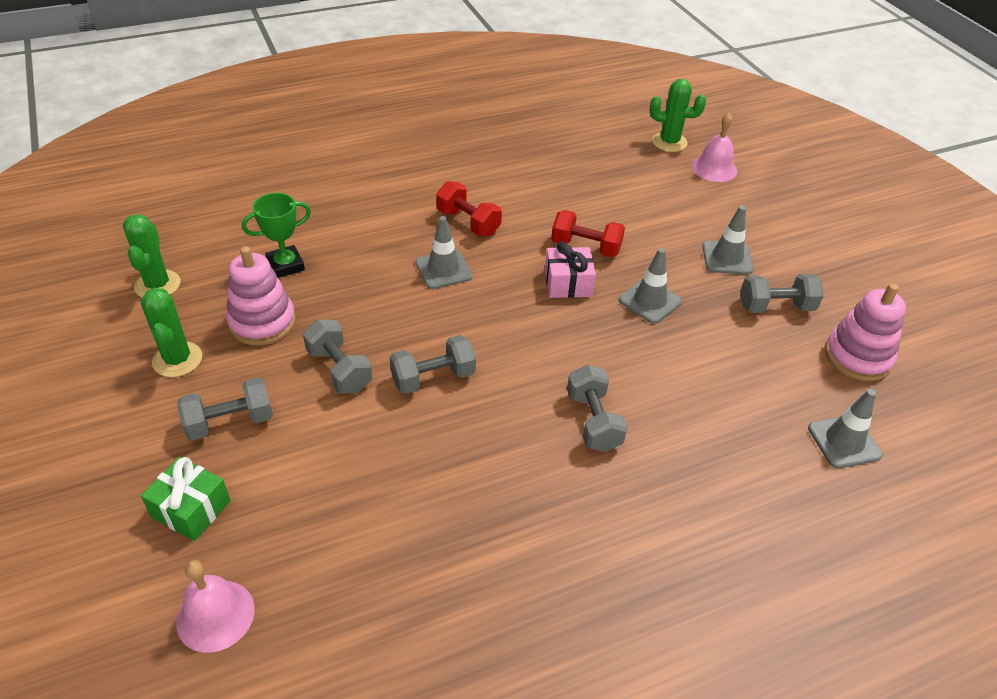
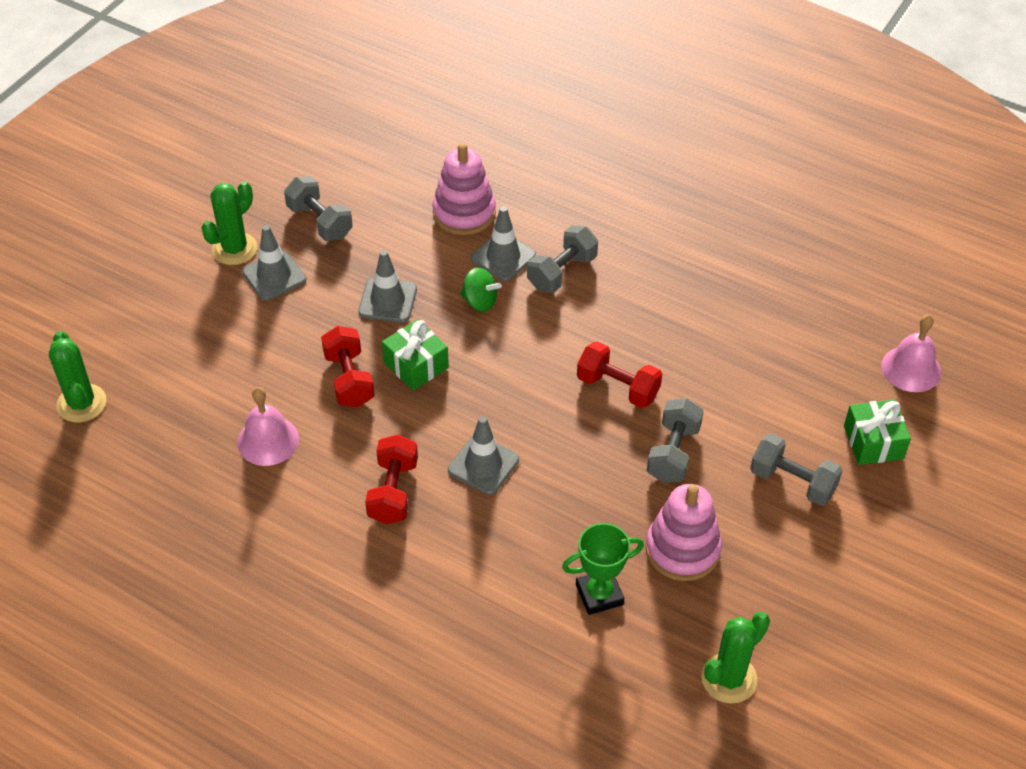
camera: 125 degrees left, 5 degrees up
(177, 359) = (782, 574): green cactus -> green cactus (234, 249)
(285, 265) = (599, 594): green trophy -> green trophy turned 45 degrees counterclockwise
(433, 378) = (618, 387): grey dumbbell -> red dumbbell
(568, 283) = (416, 365): pink gift -> green gift
(603, 350) = (480, 301): none -> green spinning top
(714, 168) = (111, 344): pink bell -> pink bell (268, 440)
(844, 442) = (446, 141): grey traffic cone -> grey traffic cone (503, 257)
(857, 357) = (342, 159): pink stacking toy -> pink stacking toy (464, 213)

